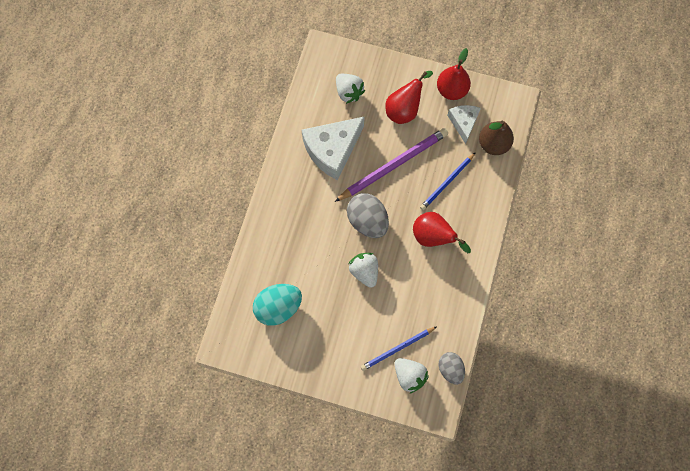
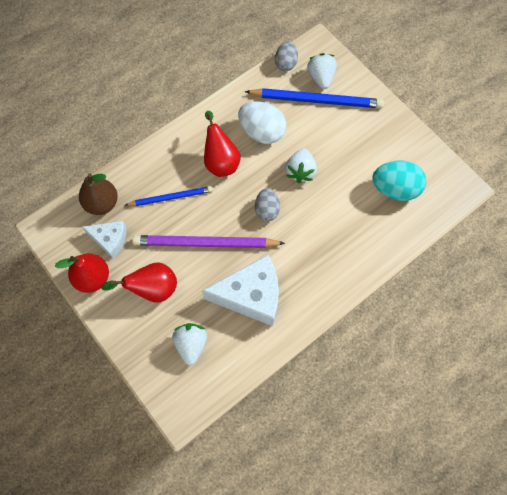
camera: 145 degrees left, 5 degrees down
(367, 221) = (267, 210): grey egg -> grey egg, size x0.63
(397, 349) = (316, 100): blue pencil -> blue pencil, size x1.66
(420, 286) = (262, 132): none -> white egg
(463, 123) = (110, 240): white cheese -> white cheese turned 105 degrees counterclockwise

